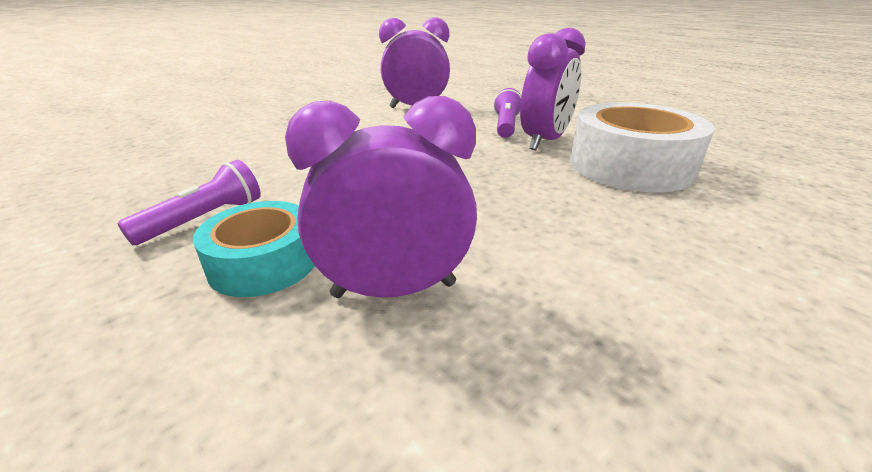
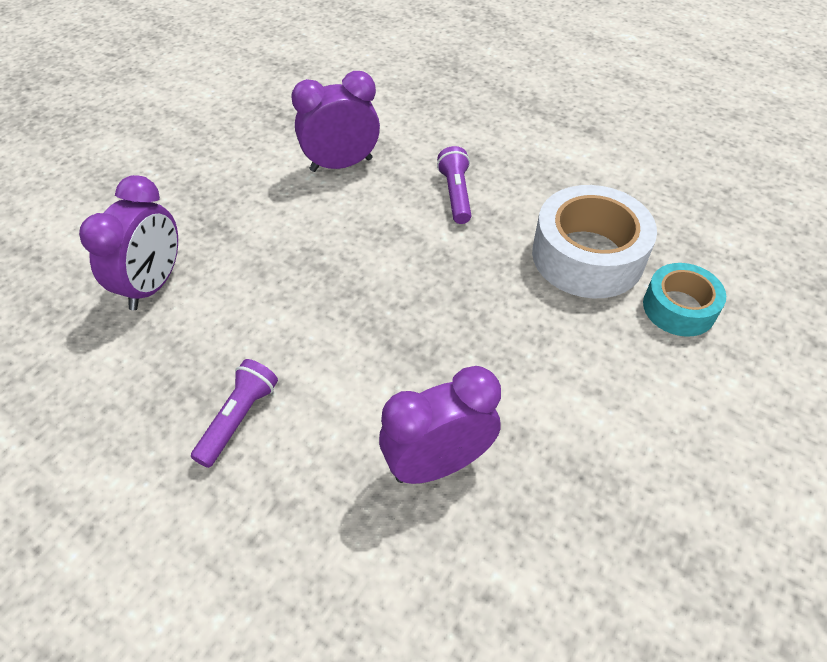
camera: 15 degrees left, 20 degrees up
(264, 262) = (325, 459): turquoise tape -> turquoise tape (679, 308)
(545, 141) = (502, 222): purple clock -> purple clock (153, 285)

